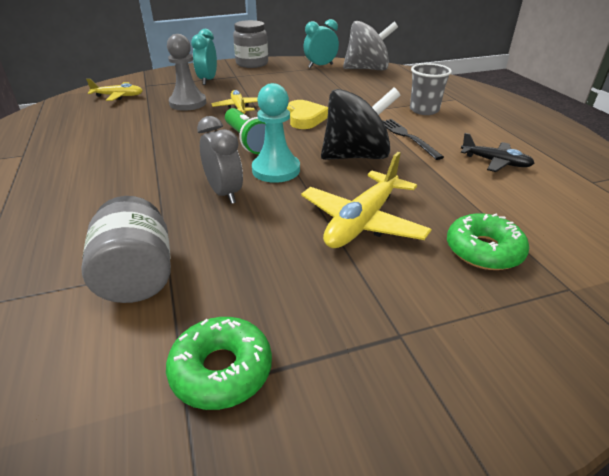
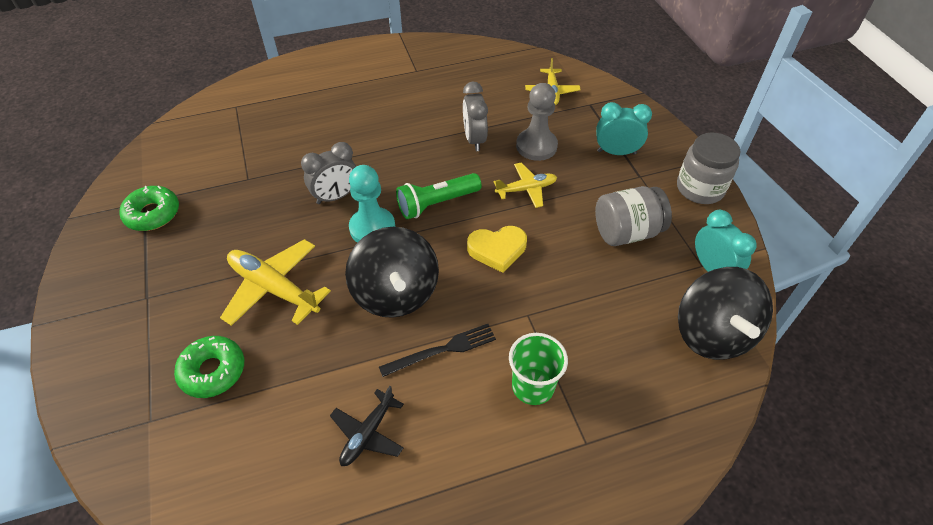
camera: 90 degrees right, 15 degrees up
(137, 276) = (242, 166): grey jar -> grey jar (627, 232)
(166, 126) = (474, 139): none -> grey clock
(367, 69) = (712, 333): grey spinning top -> black spinning top
(424, 110) = (533, 386): grey cup -> green cup

